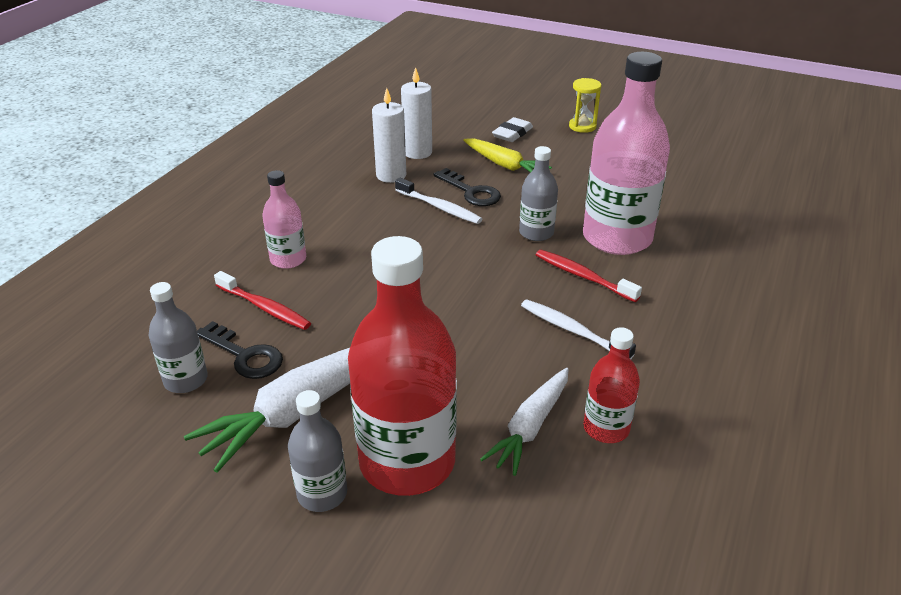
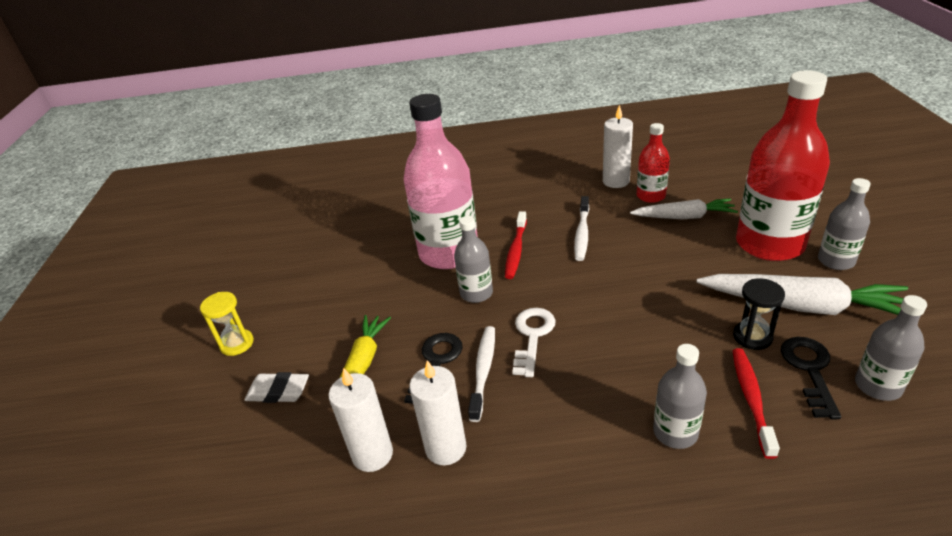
camera: 115 degrees left, 0 degrees up
(288, 259) = (675, 432): pink bottle -> grey bottle
(311, 349) = (752, 337): none -> black hourglass
(450, 240) = (532, 336): none -> white key
(673, 418) = (616, 181): none -> white candle

